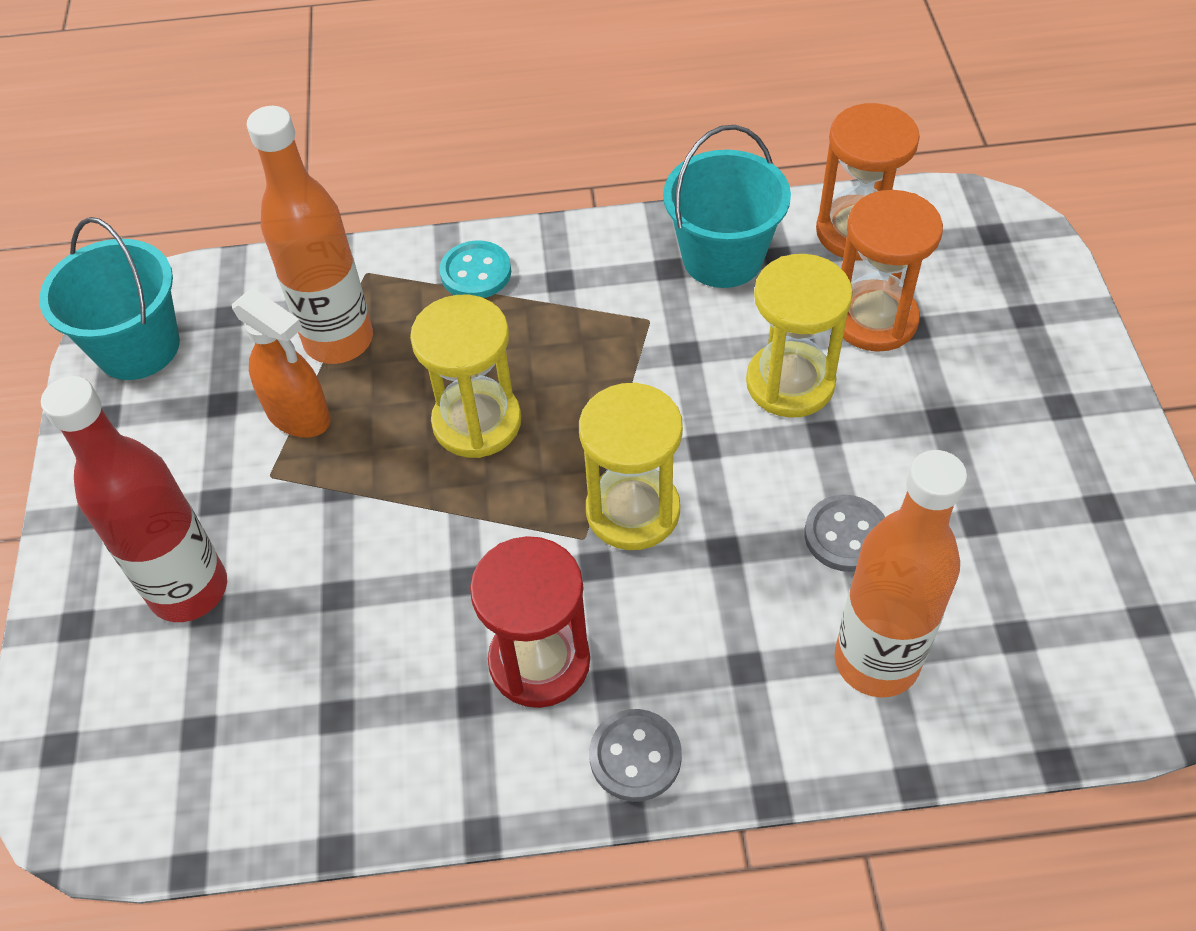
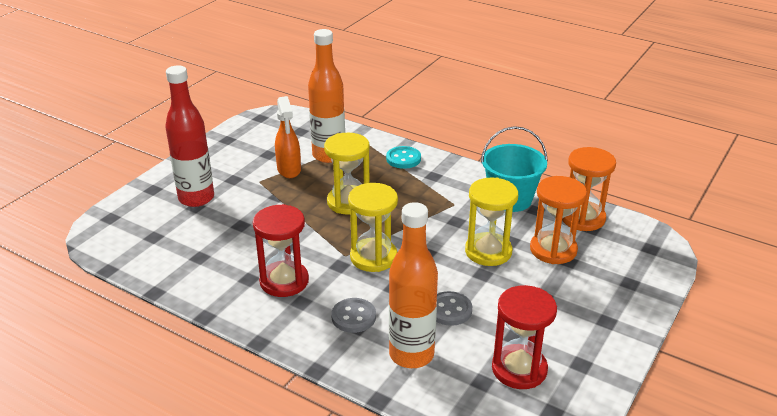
camera: 35 degrees right, 20 degrees down
(138, 347) = (260, 126): turquoise bucket -> none
(635, 756) = (283, 327): grey button -> grey button (353, 317)
(1039, 575) = (519, 369): none -> red hourglass

